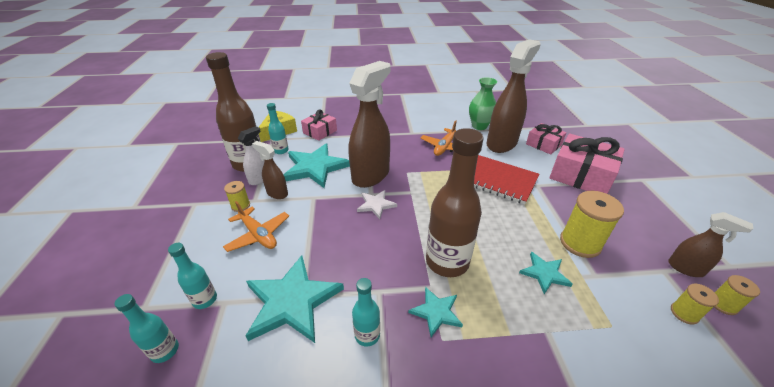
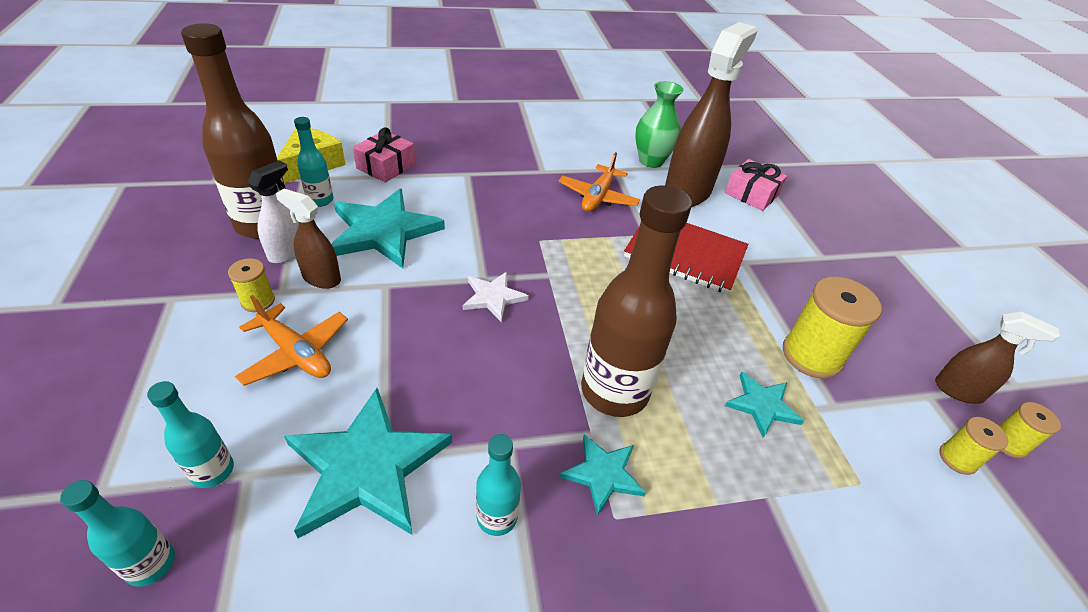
camera: 10 degrees left, 5 degrees up
(371, 175) = (480, 245): brown spray bottle -> none
(581, 175) = (809, 246): pink gift -> none

